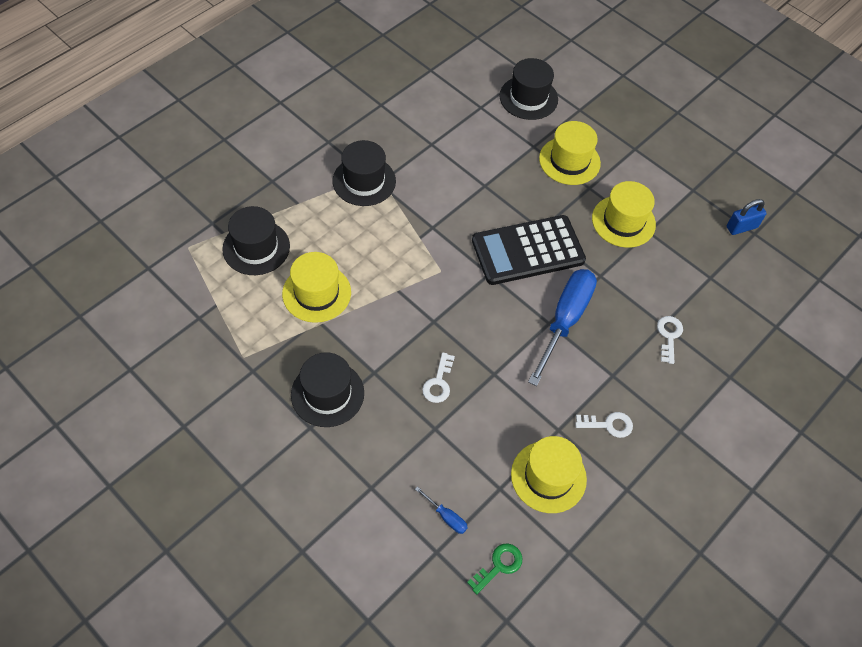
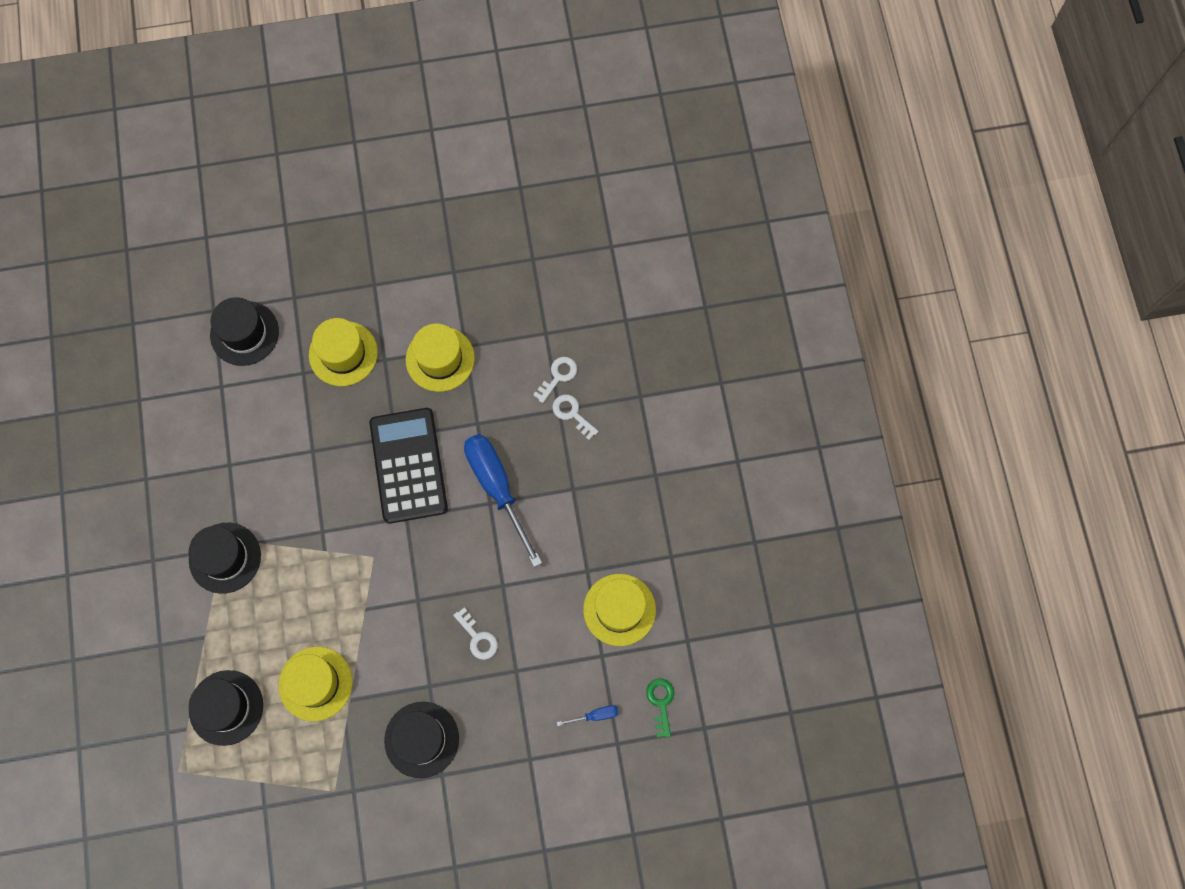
camera: 50 degrees left, 15 degrees up
(528, 251) = (408, 465): black calculator -> black calculator turned 150 degrees clockwise
(608, 425) = (611, 527): white key -> white key (558, 376)
(741, 227) = (519, 264): blue padlock -> none

